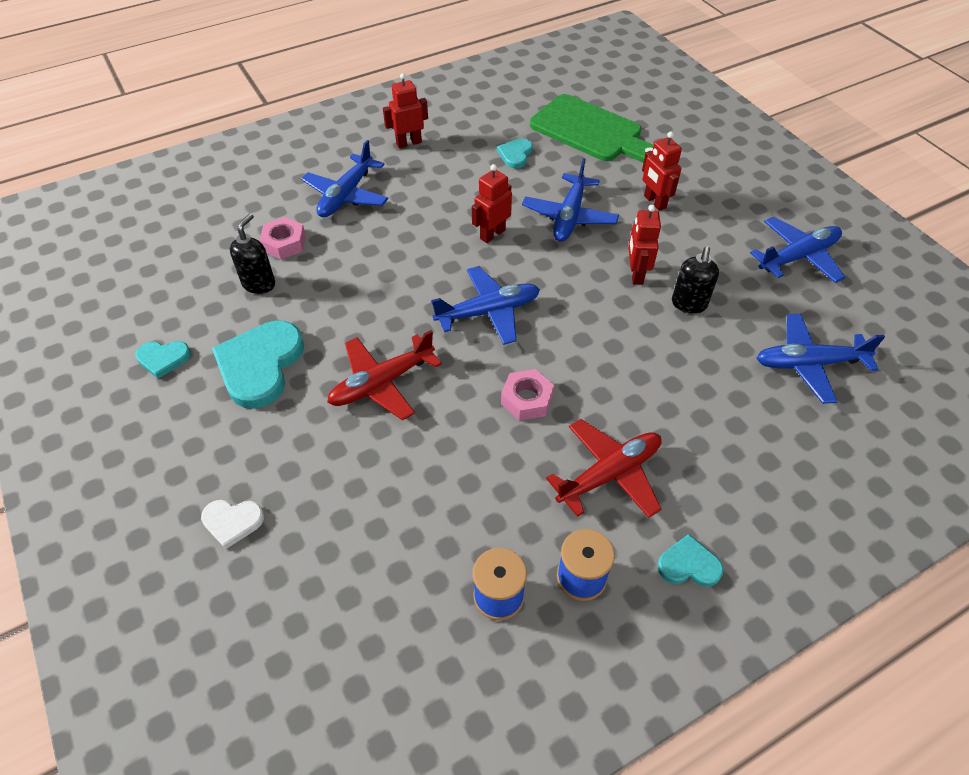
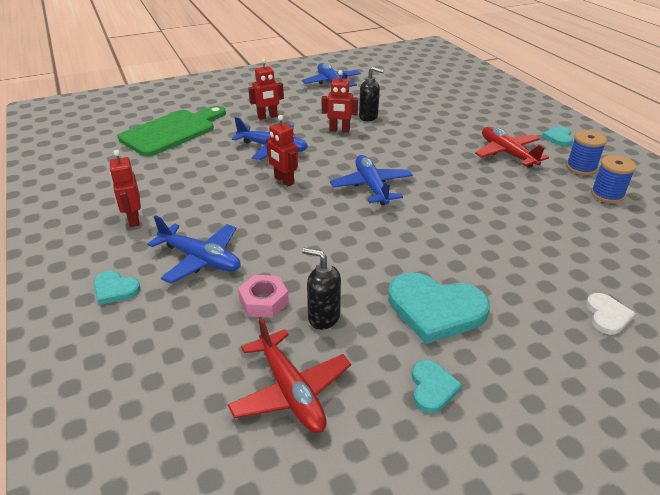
camera: 85 degrees left, 15 degrees down
(381, 383) = (448, 237): red plane -> red plane (291, 391)
(515, 154) = (184, 165): turquoise heart -> turquoise heart (115, 289)
(527, 399) = (454, 176): pink nut -> none
(808, 364) = (416, 92): blue plane -> none

